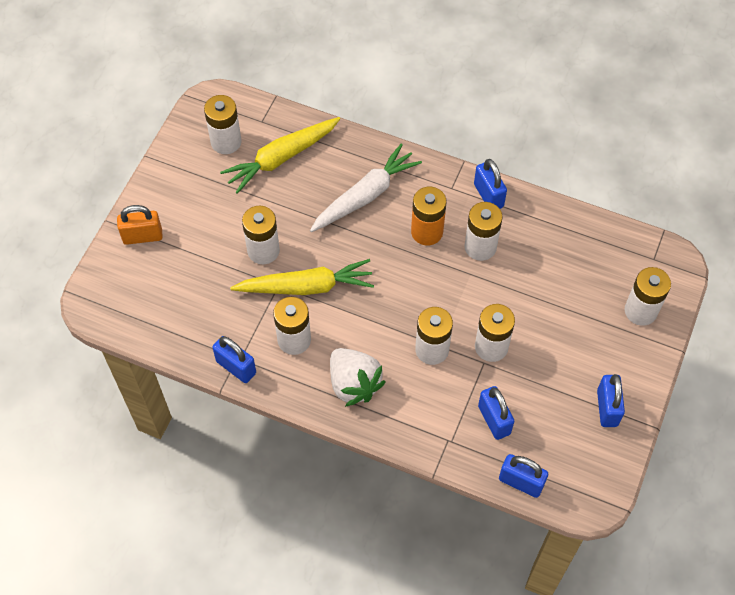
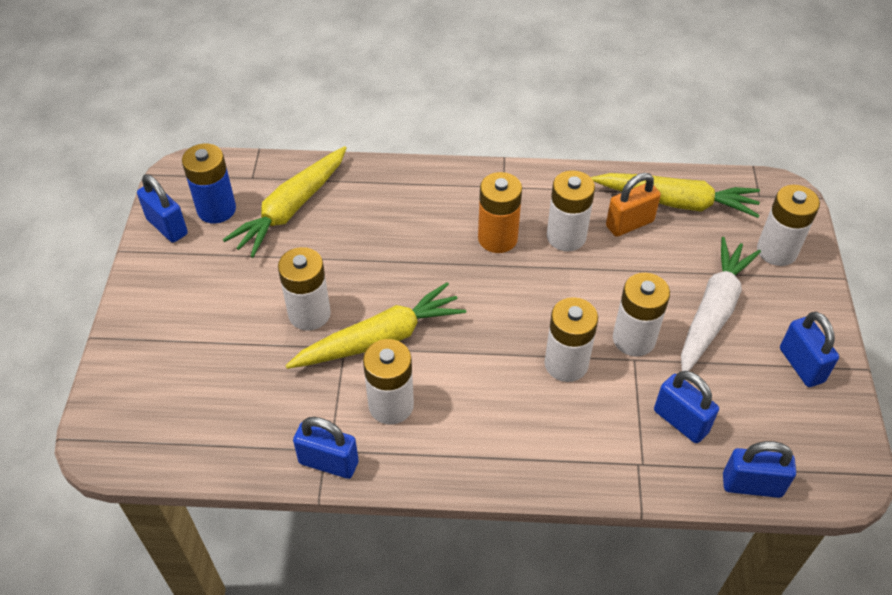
camera: 20 degrees left, 10 degrees down
(142, 236) = (146, 342): orange padlock -> orange padlock (629, 224)
(226, 142) = (216, 209): white battery -> blue battery
(354, 384) = (490, 434): white strawberry -> none
(365, 195) = (408, 220): white carrot -> white carrot (713, 312)
(488, 195) = (548, 183): blue padlock -> blue padlock (167, 227)
(582, 244) = (676, 202): none -> yellow carrot

